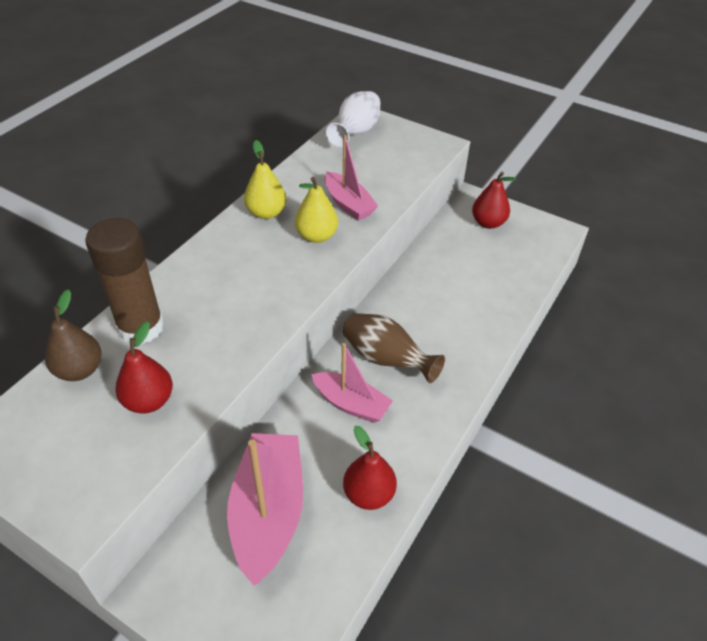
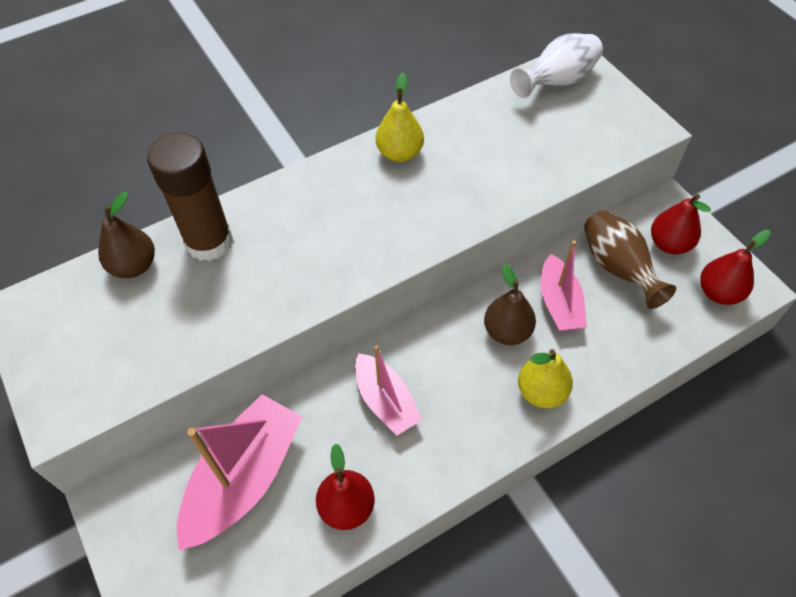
camera: 30 degrees right, 10 degrees up
(149, 401) = (174, 325): red pear -> red pear (718, 292)
(316, 236) = (436, 201): yellow pear -> yellow pear (541, 392)
(348, 204) = (493, 173): pink boat -> pink boat (559, 303)
(386, 359) = (450, 366): brown vase -> brown vase (617, 268)
(413, 319) = (507, 331): none -> brown pear

